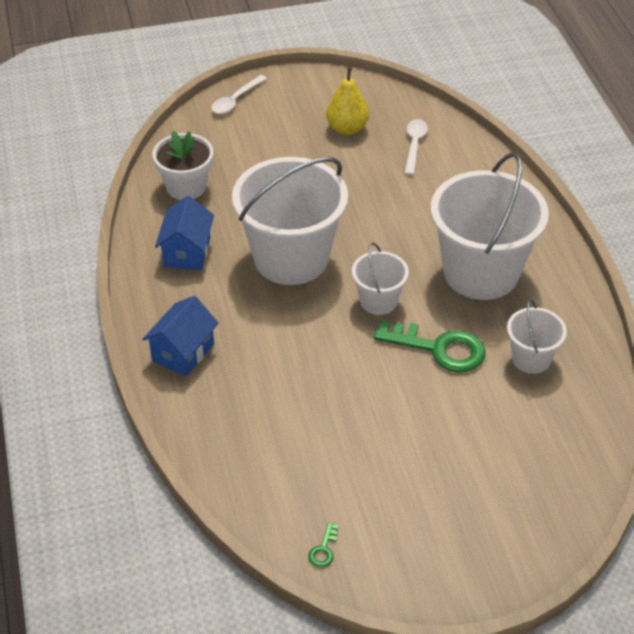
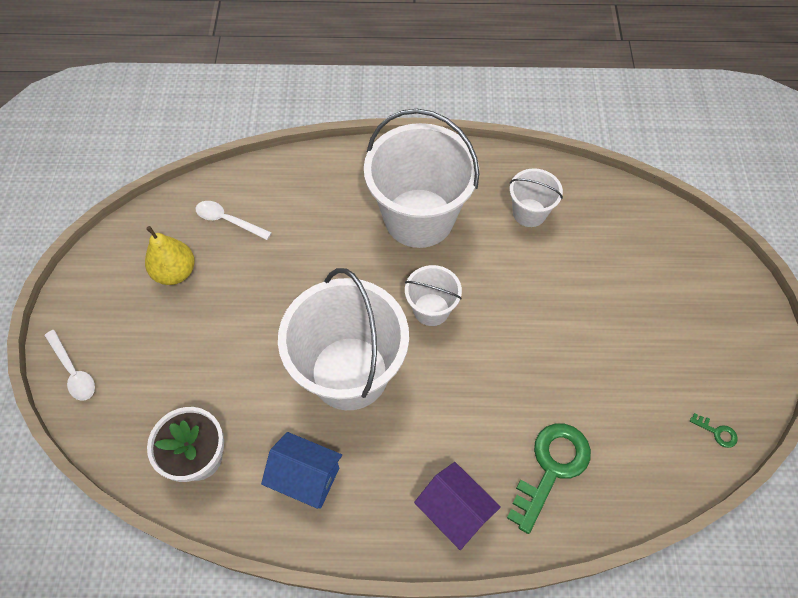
camera: 75 degrees left, 15 degrees up
(183, 352) = (454, 511): blue house -> purple house
(439, 349) = (503, 276): green key -> green key (551, 468)

